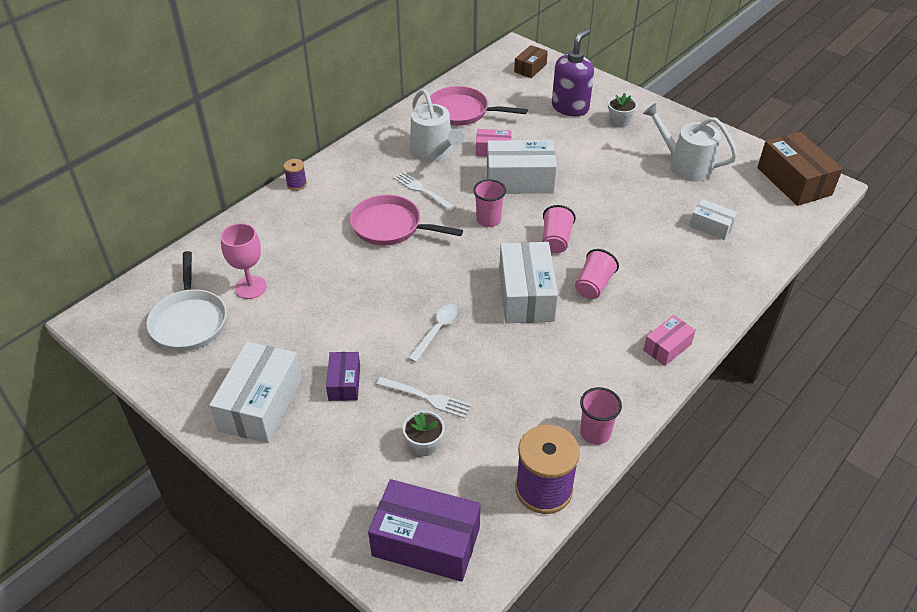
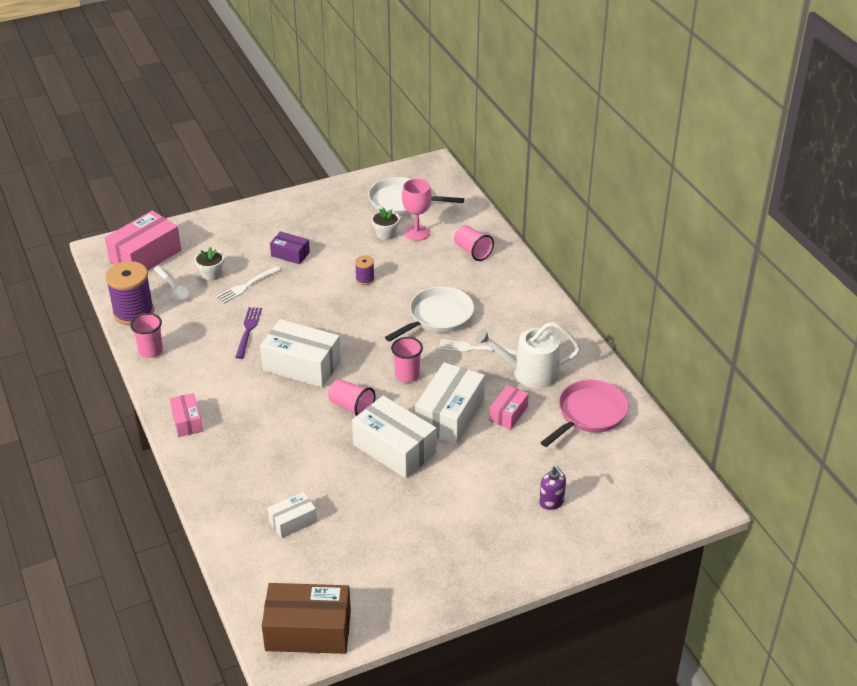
camera: 115 degrees right, 5 degrees down
(261, 404) = (301, 217): white box -> white box (394, 449)
(296, 184) = (530, 279): purple spool -> purple spool (365, 279)
(390, 226) = (438, 317): pink pan -> white pan
(422, 191) = (474, 348): white fork -> white fork turned 150 degrees counterclockwise
(426, 542) = (145, 256): purple box -> pink box
(438, 330) = (303, 308): white spoon -> white spoon (173, 288)
(503, 360) = (248, 330): none -> purple fork
(530, 68) = (651, 500): brown box -> none
(570, 107) = (551, 502): purple soap dispenser -> purple soap dispenser, size x0.55
(593, 285) = (282, 408): pink cup -> pink cup (472, 251)
(619, 121) = (503, 533): white flower pot -> white flower pot (385, 234)
(686, 165) = (393, 551): white watering can -> none

